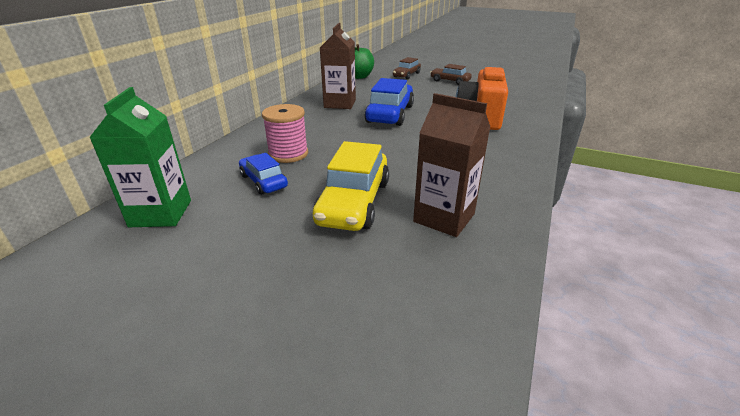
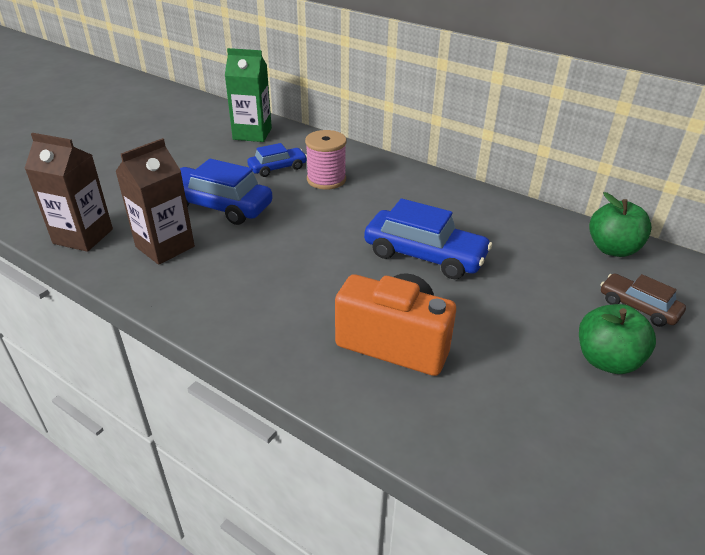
camera: 100 degrees right, 5 degrees up
(340, 103) = (471, 219): brown carton -> brown carton (83, 236)
(354, 202) = (218, 206): yellow car -> blue car
(450, 81) = (606, 360): brown car -> green apple

